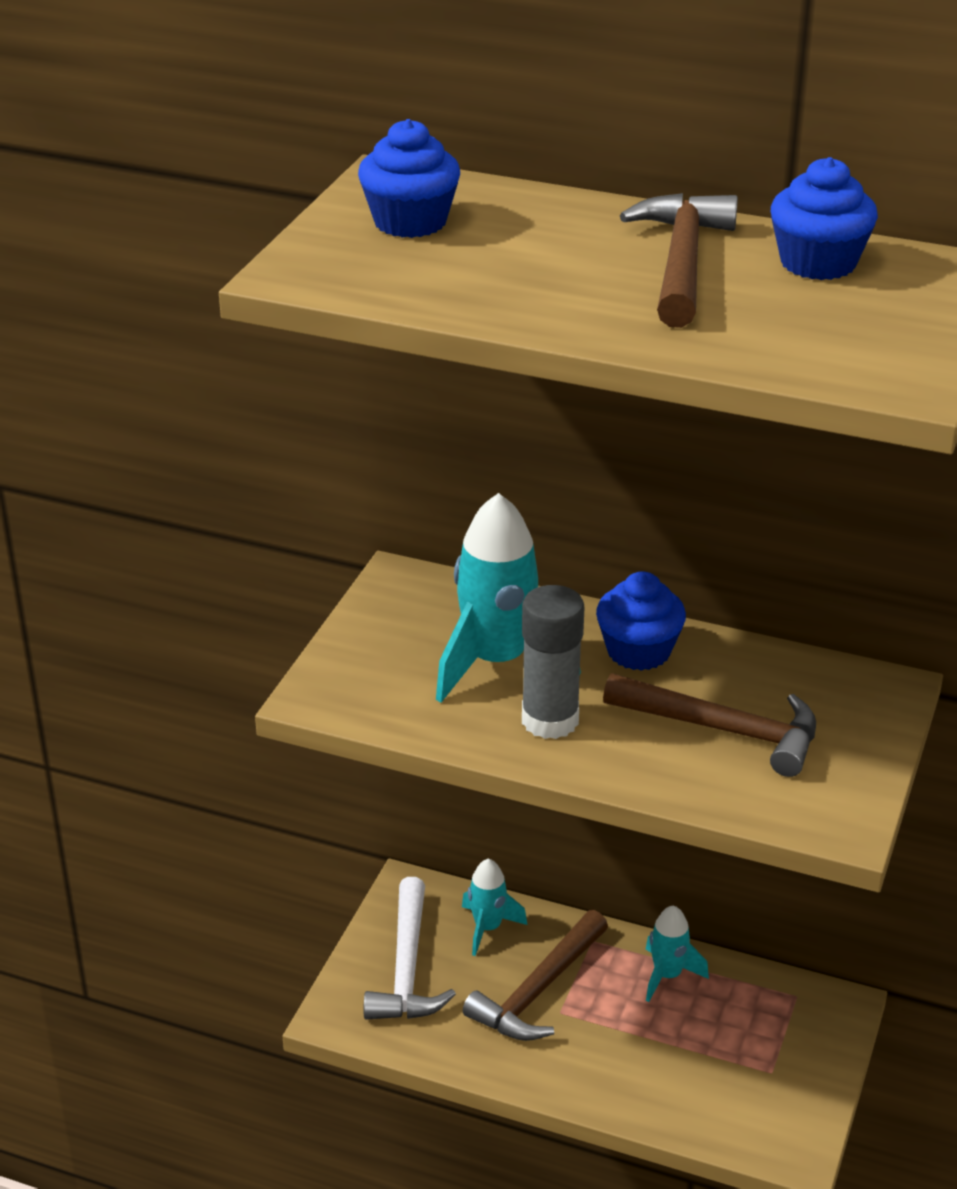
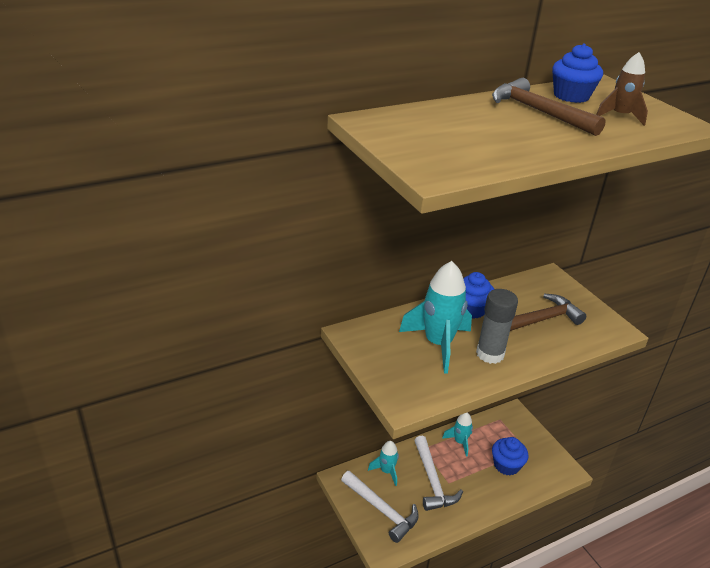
camera: 50 degrees left, 0 degrees up
(410, 222) = (420, 134): blue cupcake -> blue cupcake (506, 465)
(538, 990) = (432, 480): brown hammer -> white hammer
(809, 322) = (620, 116): none -> brown rocket

